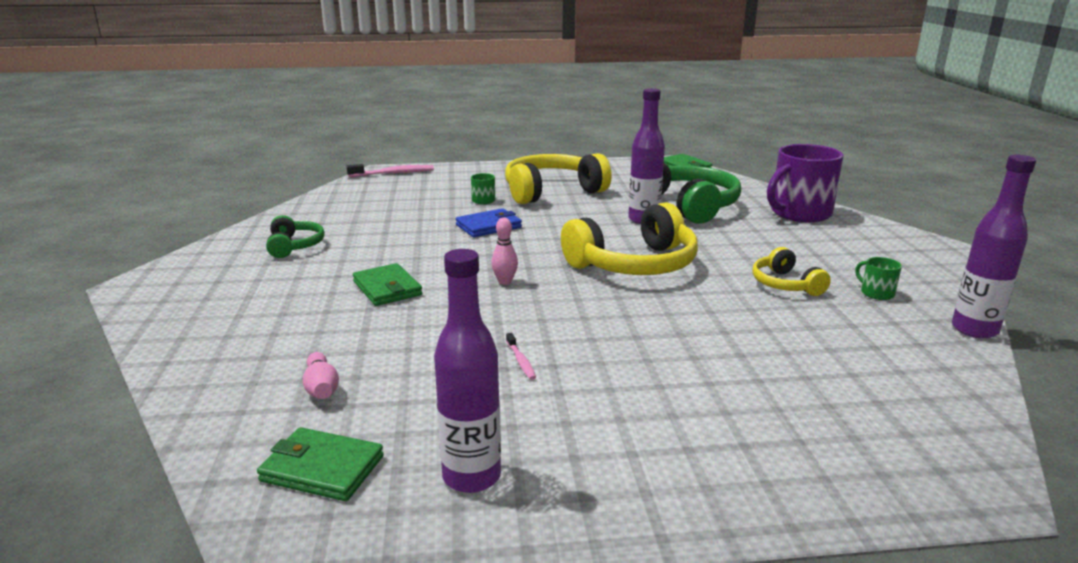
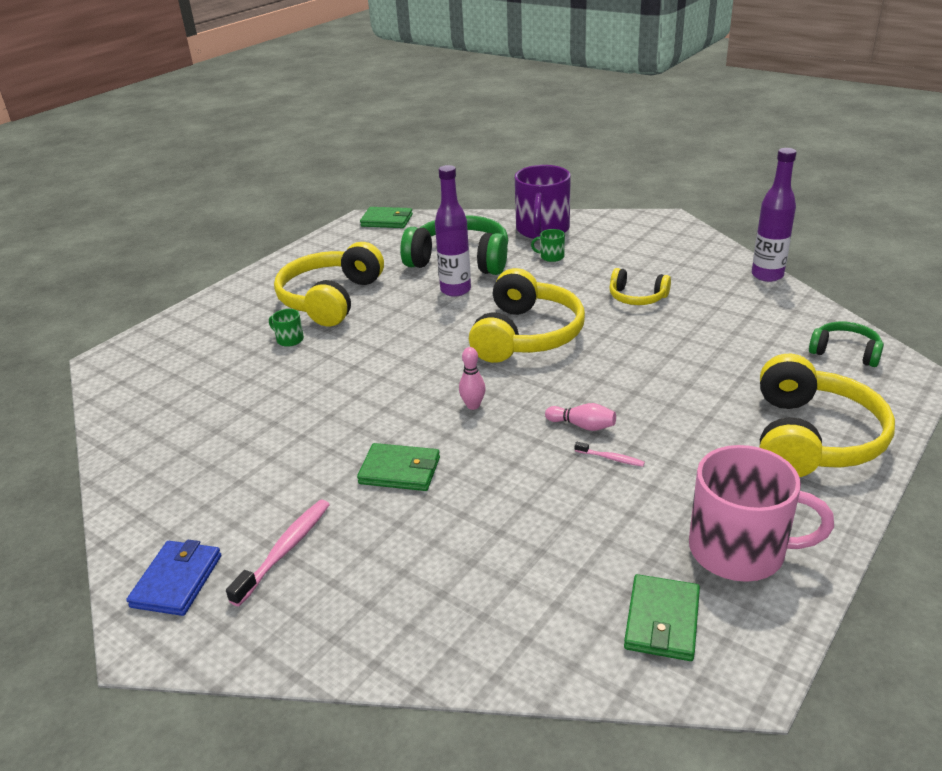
camera: 45 degrees left, 10 degrees up
(295, 246) = (218, 490): green headphones -> green headphones (845, 352)
(321, 388) = (538, 577): pink bowling pin -> pink bowling pin (582, 426)
(322, 468) = (662, 621): green wallet -> green wallet turned 45 degrees counterclockwise
(393, 173) = (128, 356): pink toothbrush -> pink toothbrush (285, 550)
(471, 477) = (739, 550): purple bottle -> pink mug
(488, 226) = (352, 363): blue wallet -> blue wallet (177, 581)
(725, 459) = (812, 438): none -> yellow headphones
(876, 293) = (688, 276): green mug -> green mug (551, 256)

